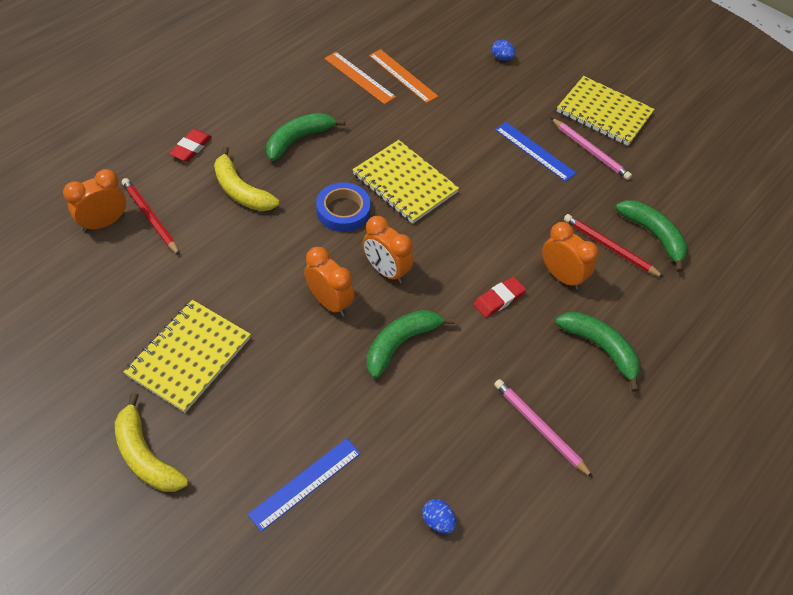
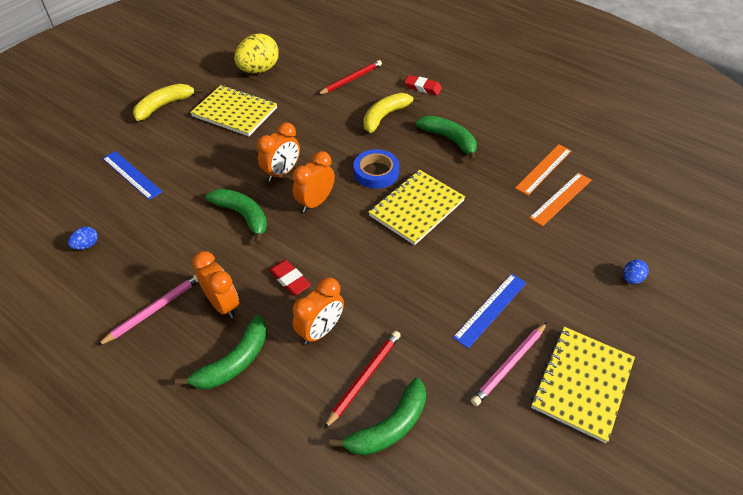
camera: 90 degrees right, 5 degrees down
(88, 326) = (259, 70): none -> yellow egg
(104, 223) = (343, 62): orange clock -> orange clock (223, 304)

